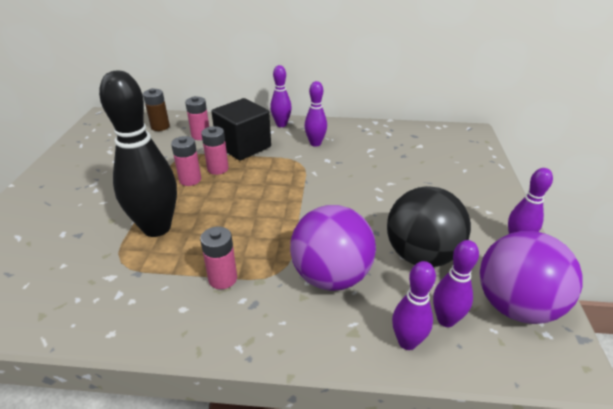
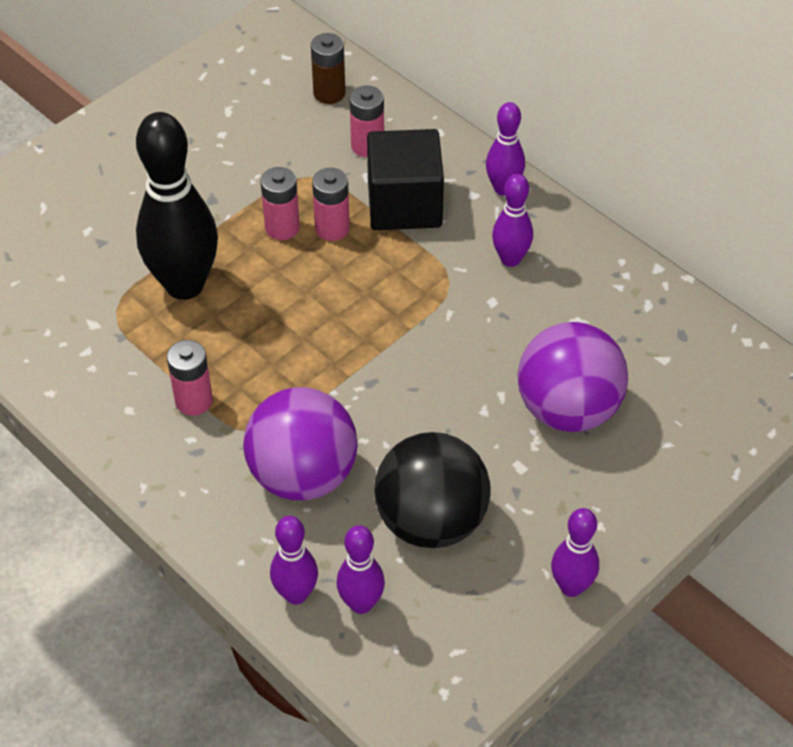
camera: 40 degrees right, 15 degrees up
(515, 306) = (453, 645): purple ball -> purple ball (567, 409)

